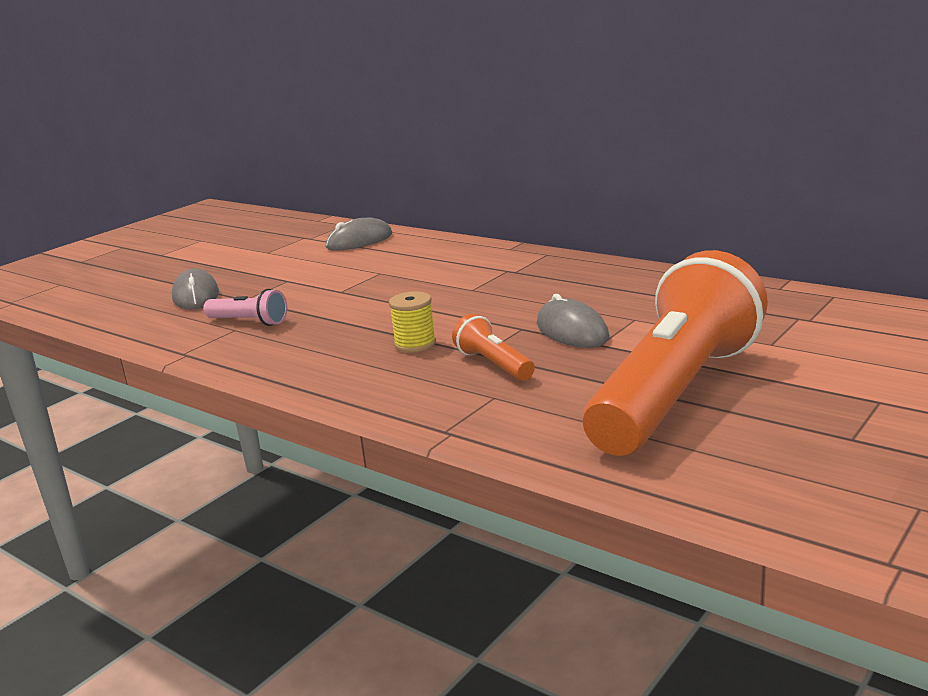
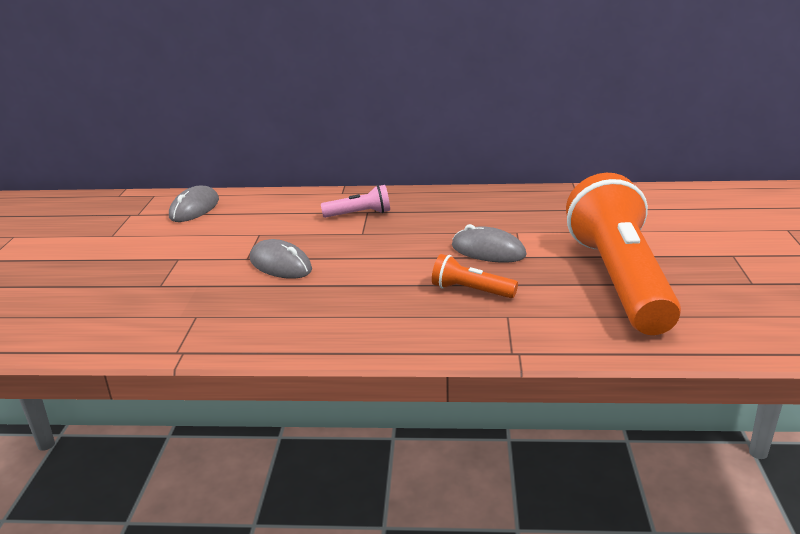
camera: 35 degrees left, 5 degrees up
(196, 296) = (100, 293): grey mouse -> grey mouse (280, 264)
(249, 322) = (200, 306): pink flashlight -> pink flashlight (359, 214)
(415, 344) = (385, 289): yellow spool -> none

